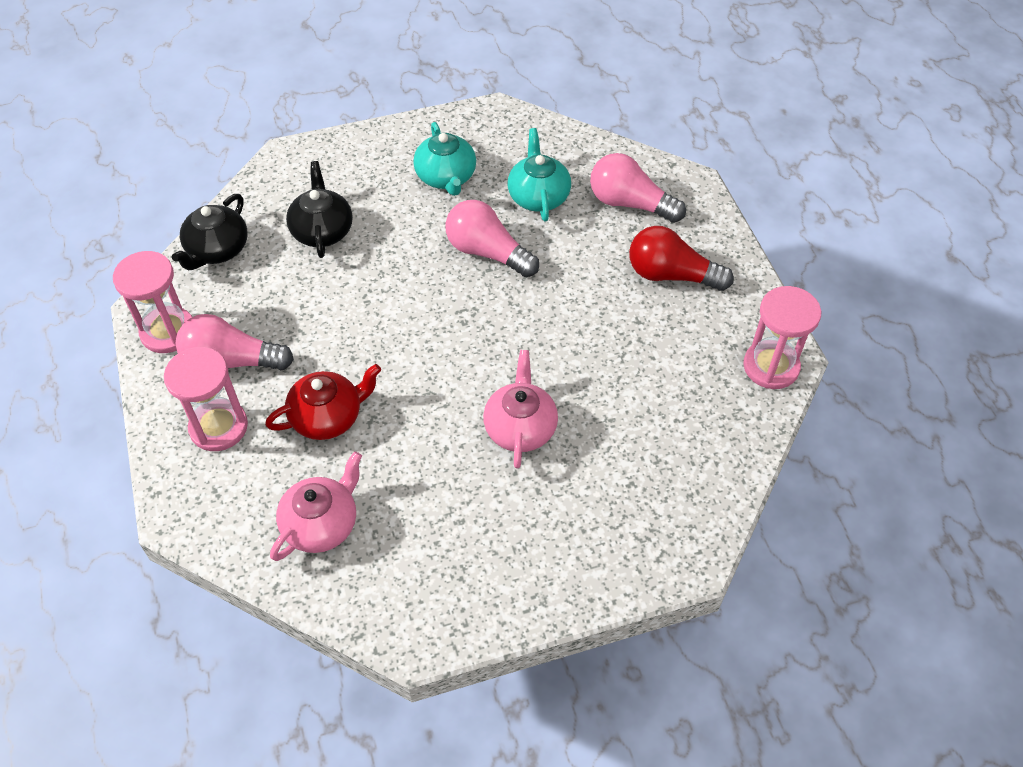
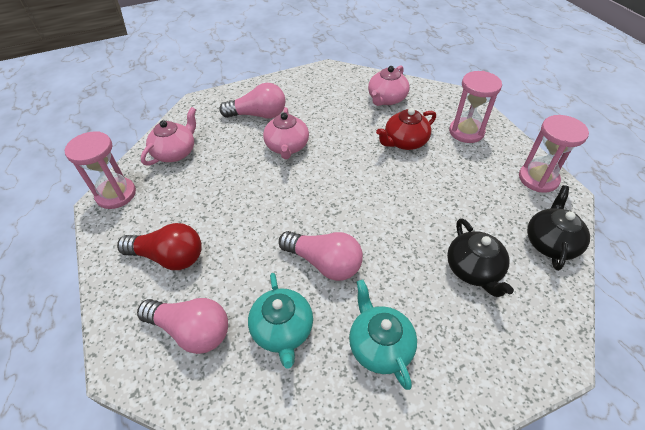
camera: 175 degrees right, 5 degrees down
(231, 361) = (482, 165): pink light bulb -> pink light bulb (258, 115)
(703, 435) = (175, 152): none -> pink teapot

